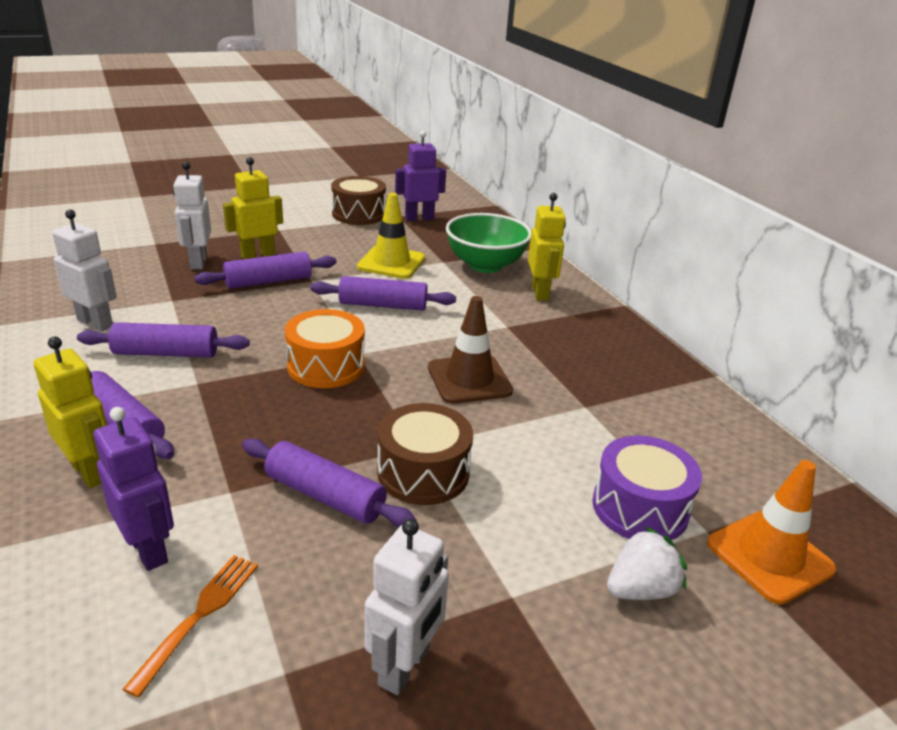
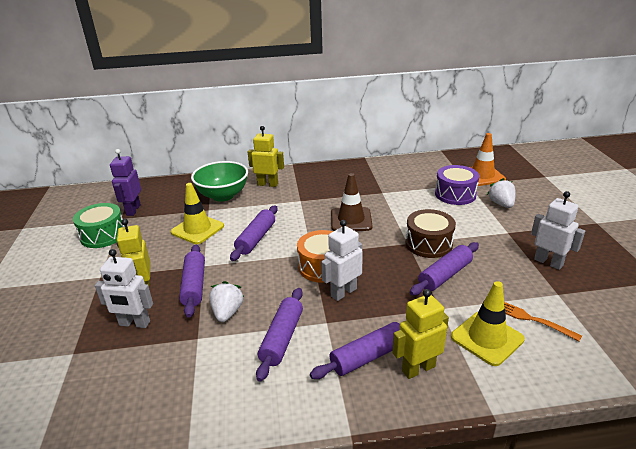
camera: 70 degrees left, 0 degrees up
(95, 323) = (216, 383): white robot -> white robot (343, 292)
(149, 549) = (487, 338): purple robot -> yellow traffic cone
(217, 310) = (227, 312): none -> white strawberry
(358, 214) = (103, 235): brown drum -> green drum

